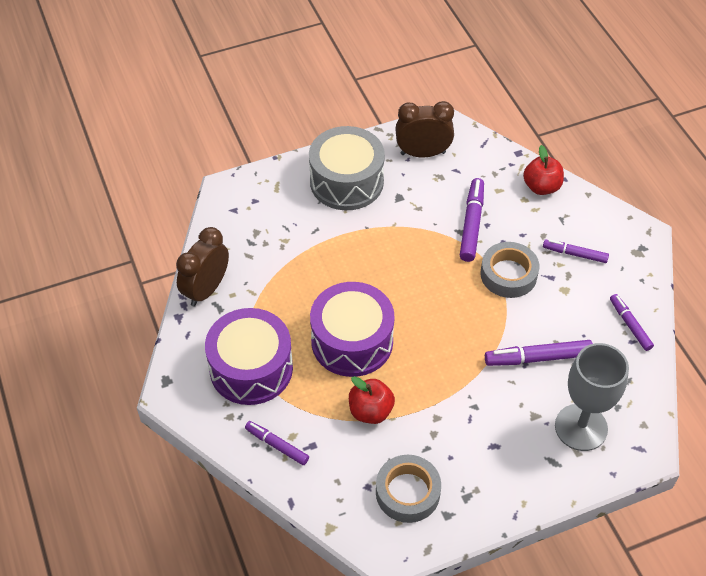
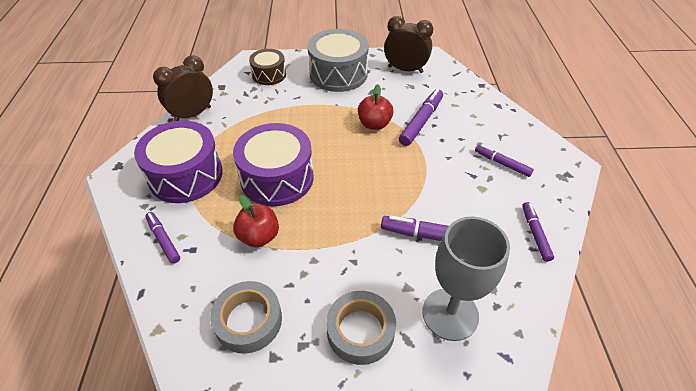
camera: 20 degrees right, 5 degrees down
(263, 206) = (269, 75): none -> brown drum
(508, 274) = (436, 164): grey tape -> grey tape (360, 331)
(541, 187) = (491, 110): red apple -> red apple (374, 124)

